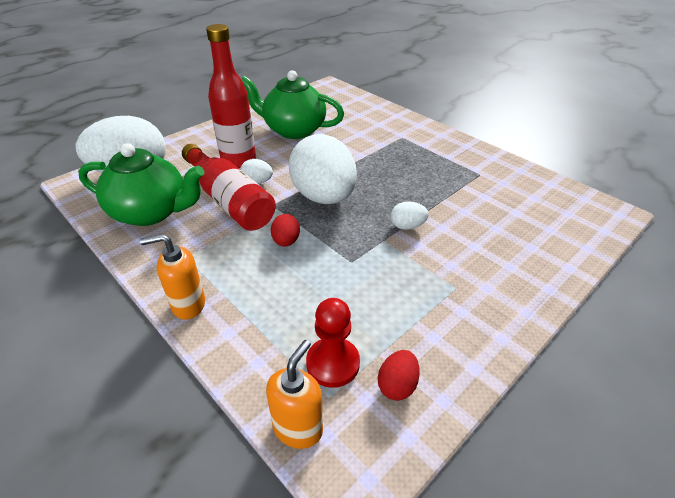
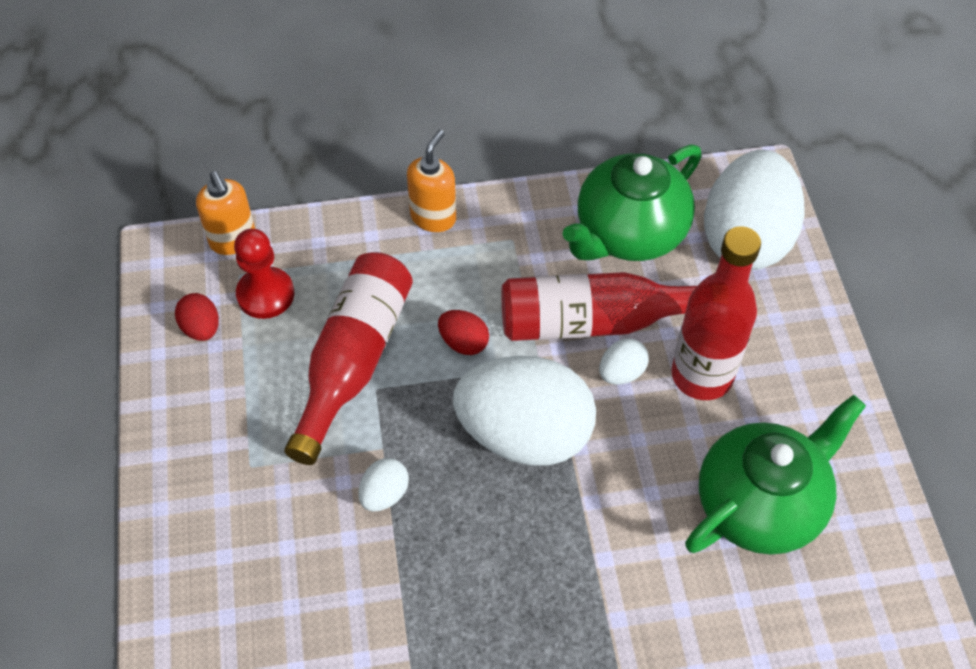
camera: 125 degrees right, 15 degrees up
(342, 281) = (353, 360): none -> red bottle

